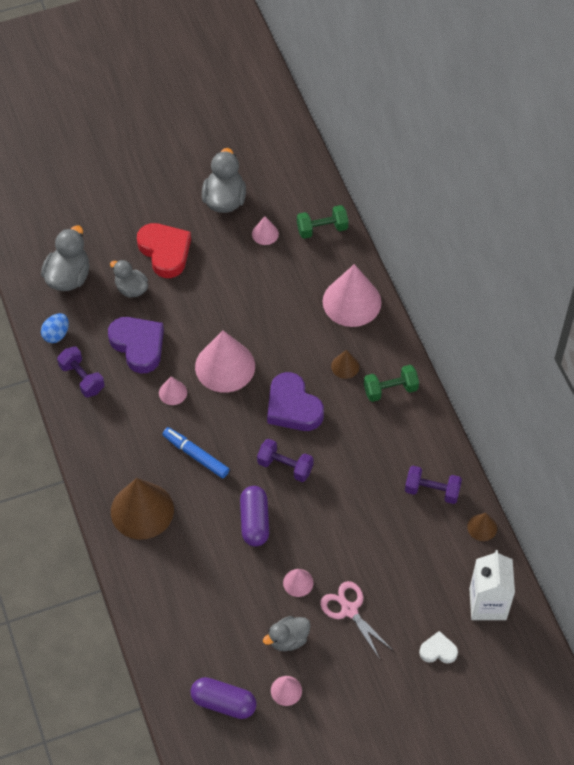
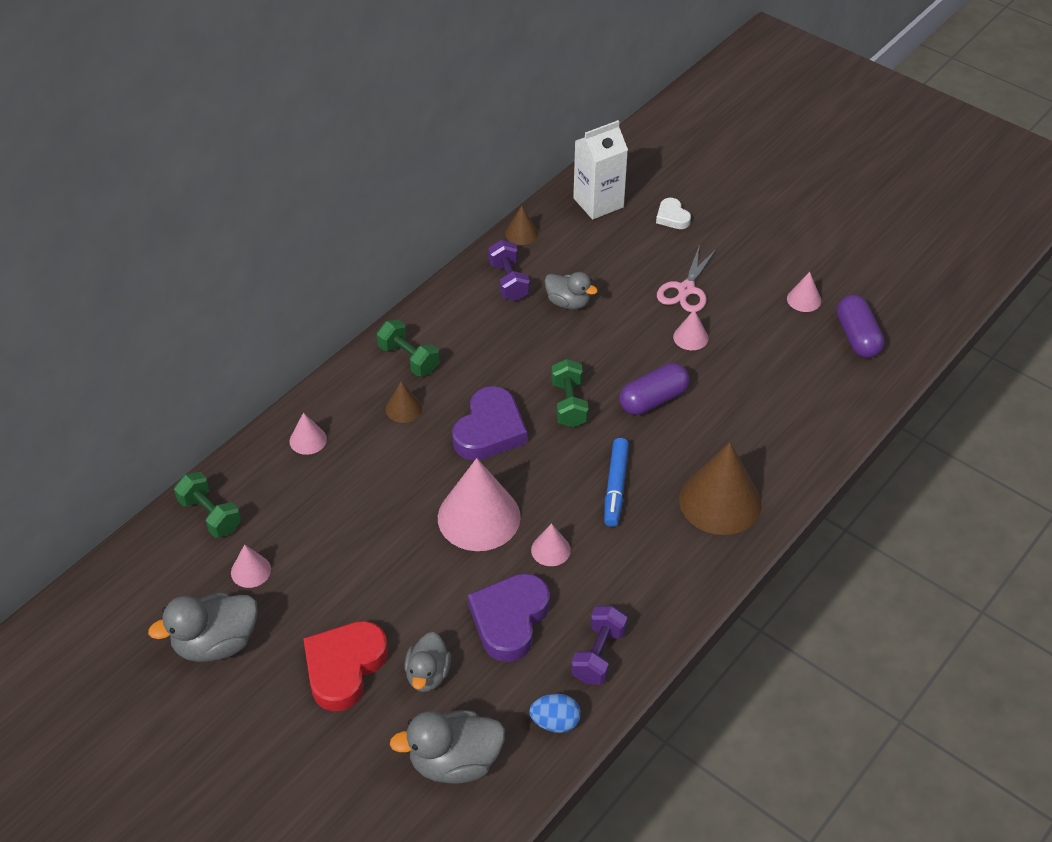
camera: 120 degrees left, 10 degrees down
(285, 466) = (569, 404): purple dumbbell -> green dumbbell
(288, 639) = (754, 319): grey duck -> grey duck (568, 302)
(352, 302) = (308, 440): pink cone -> pink cone, size x0.47

